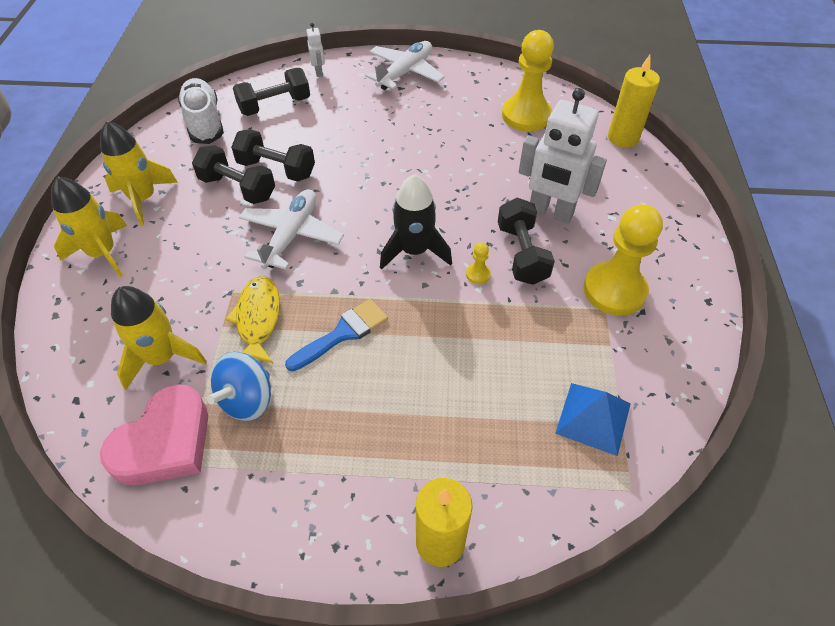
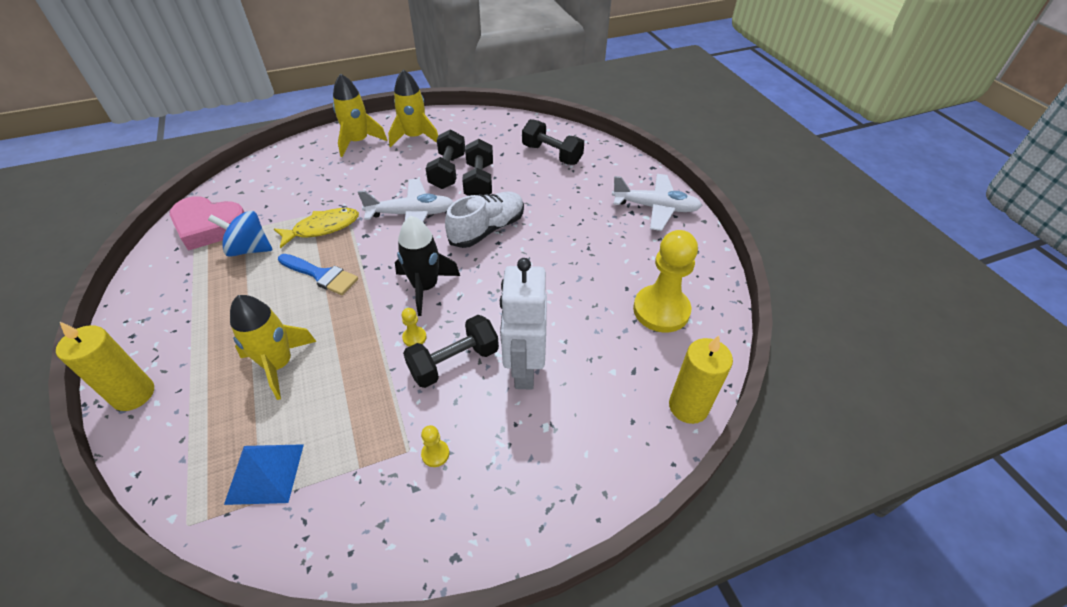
camera: 65 degrees right, 5 degrees down
(162, 357) = (277, 199): yellow rocket -> yellow rocket (279, 364)
(204, 122) = (508, 131): white shoe -> white shoe (487, 229)
(319, 72) = (612, 161): white robot -> none
(614, 290) = (435, 454): yellow pawn -> yellow pawn, size x0.40

